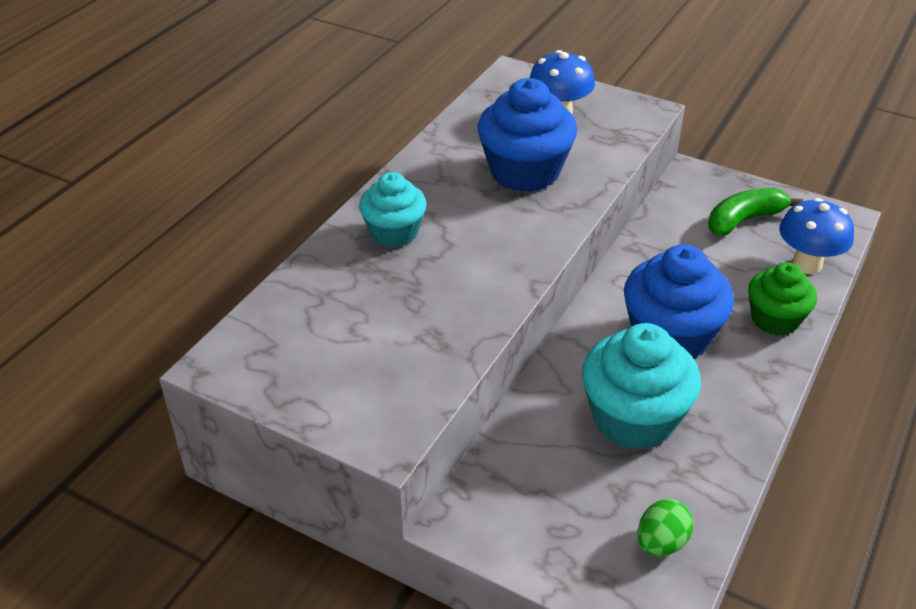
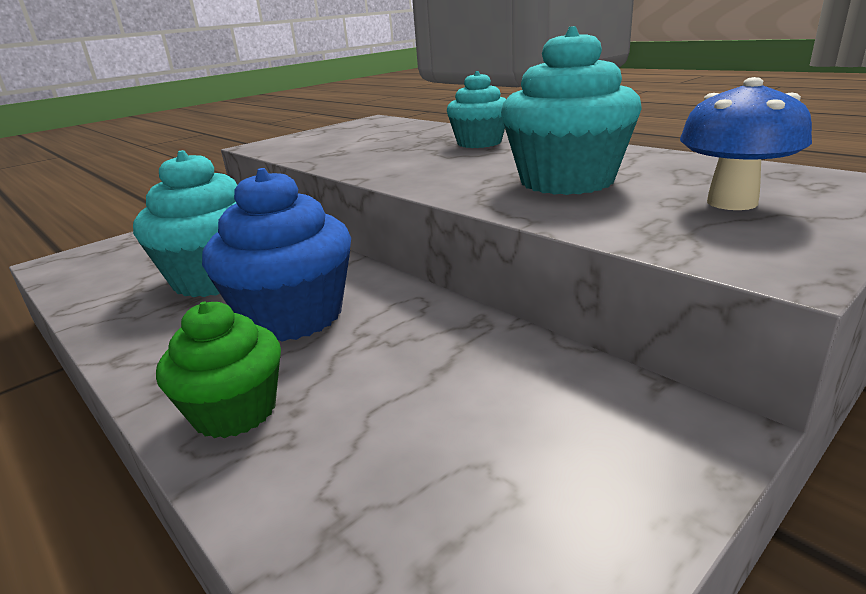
camera: 110 degrees right, 15 degrees down
(525, 172) = (566, 181): blue cupcake -> turquoise cupcake
(661, 543) = (95, 271): green egg -> none
(744, 220) = (512, 461): green banana -> none
(807, 264) = (324, 511): blue mushroom -> none

